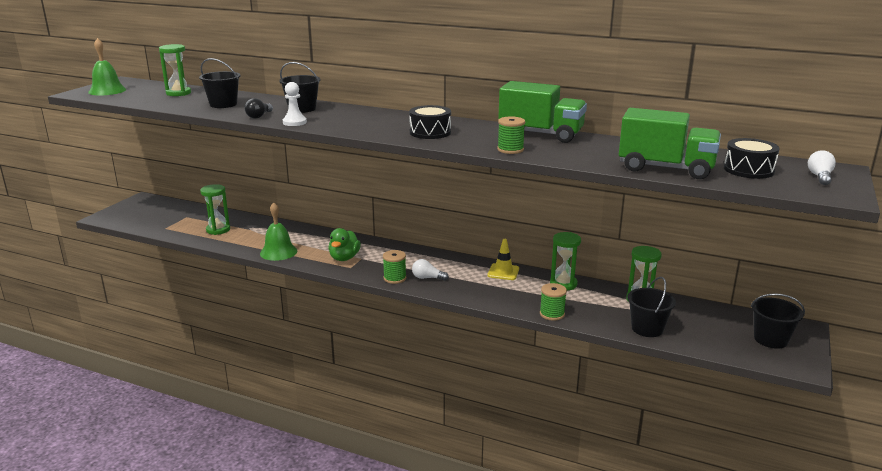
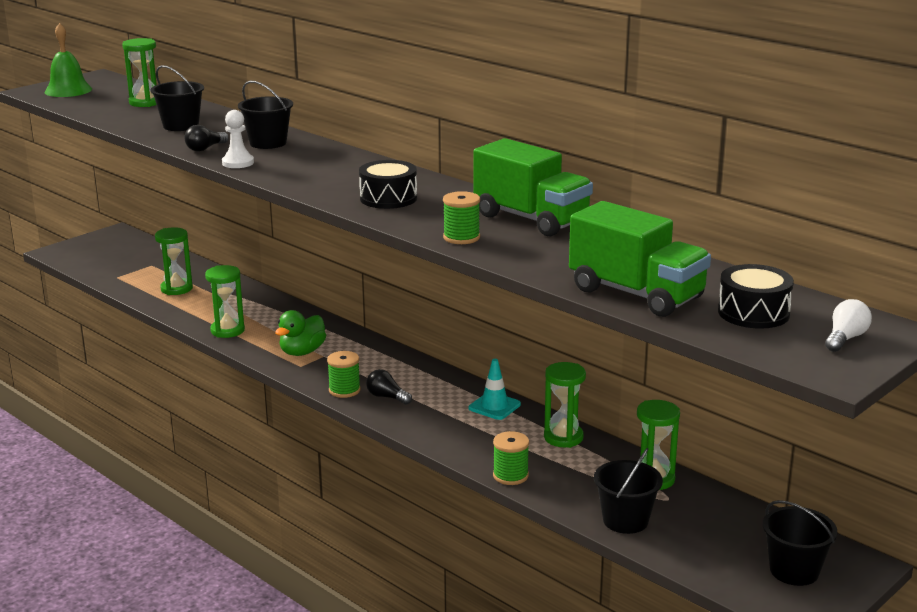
camera: 20 degrees right, 0 degrees up
(278, 252) = (227, 330): green bell -> green hourglass
(427, 278) = (387, 397): white light bulb -> black light bulb
(503, 272) = (494, 406): yellow traffic cone -> turquoise traffic cone

